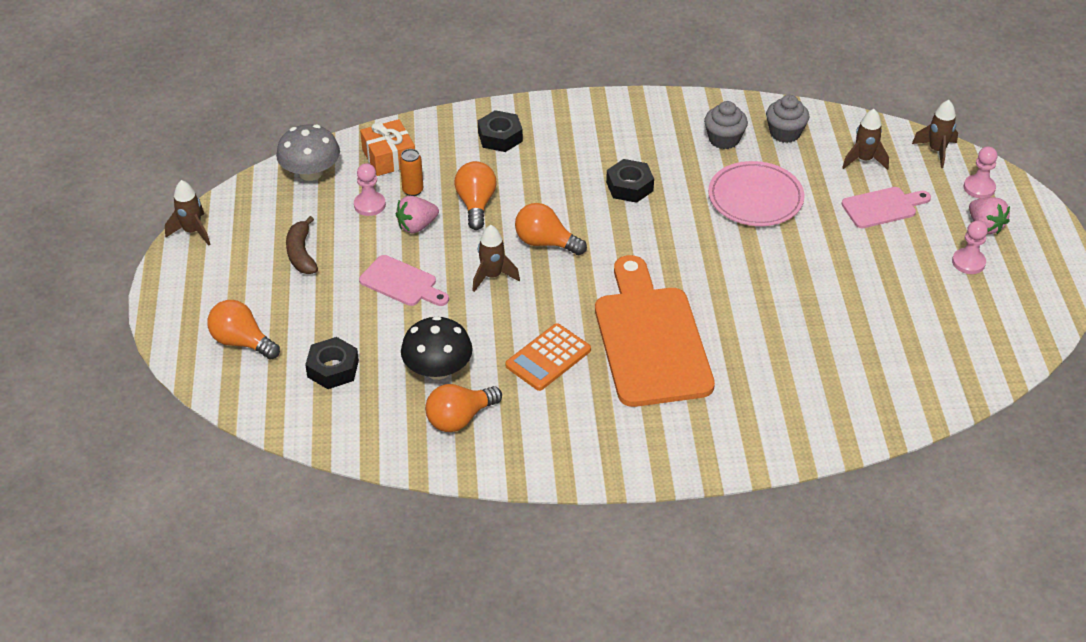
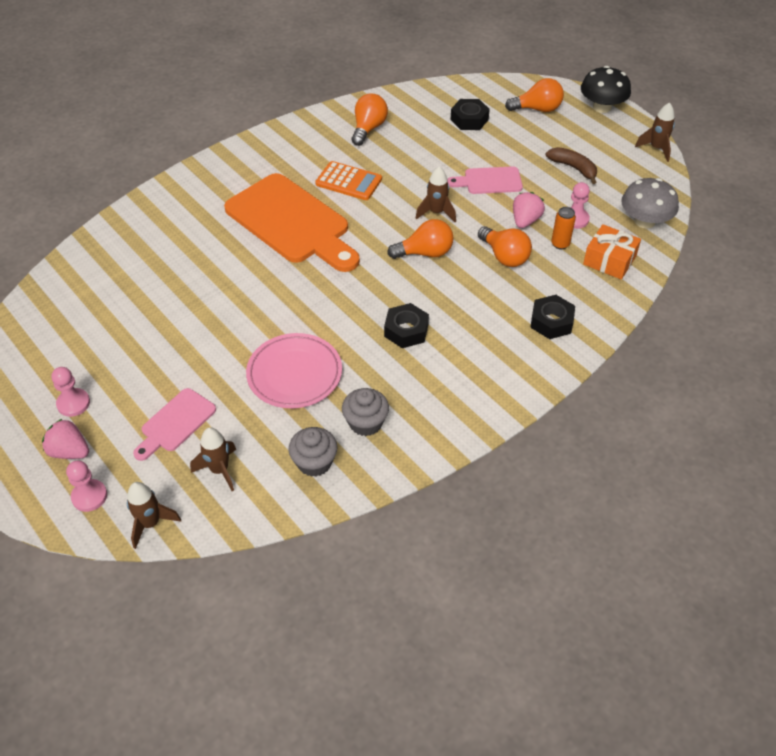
camera: 145 degrees right, 5 degrees up
(438, 369) = (409, 146): black mushroom -> black mushroom (602, 107)
(548, 358) = (348, 181): orange calculator -> orange calculator turned 105 degrees clockwise

